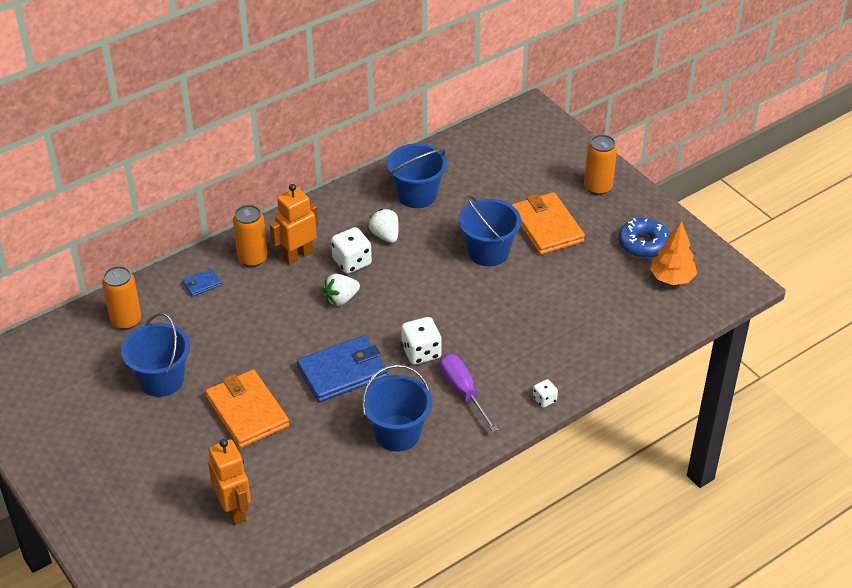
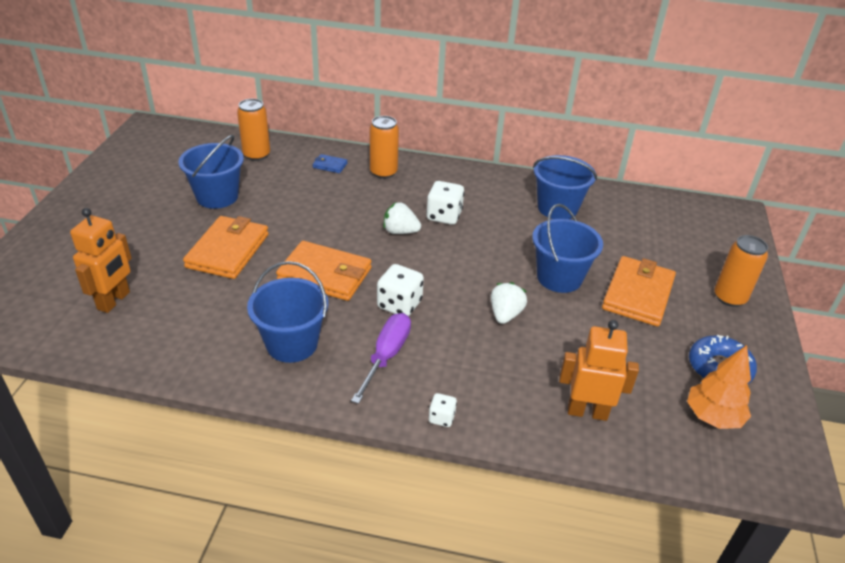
camera: 45 degrees right, 5 degrees down
(297, 255) = (414, 189): orange robot -> orange robot (587, 411)
(342, 372) = (325, 274): blue wallet -> orange wallet
(385, 235) = (494, 216): white strawberry -> white strawberry (505, 314)

